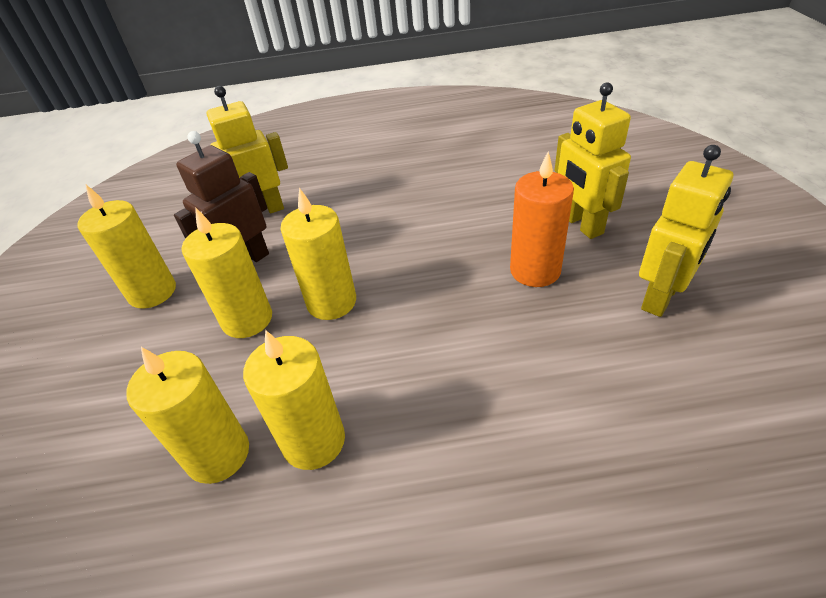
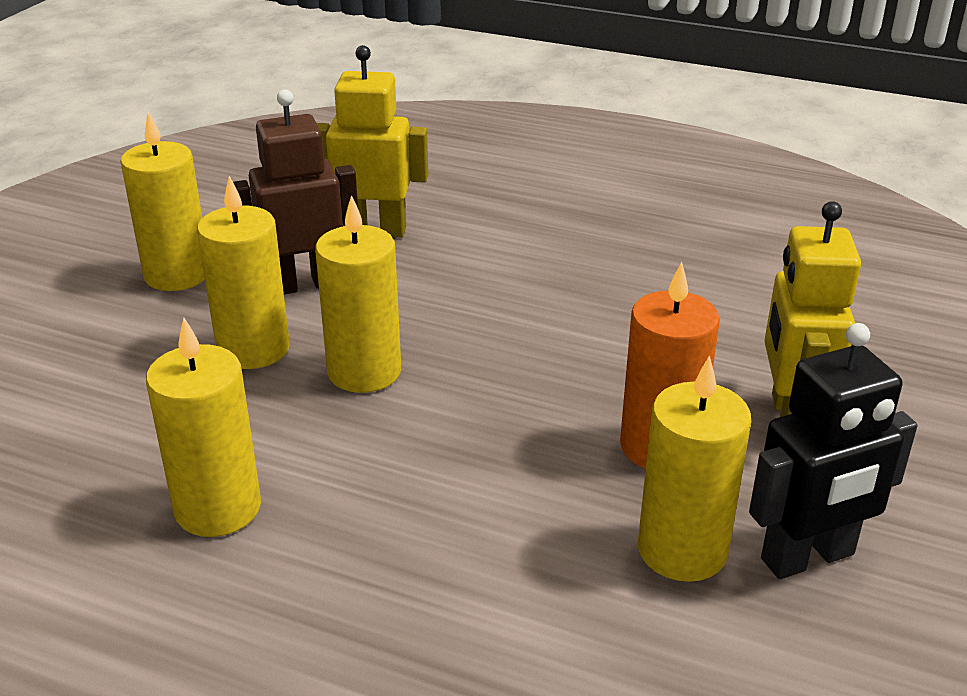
camera: 25 degrees right, 10 degrees down
(218, 454) = (113, 472): yellow candle -> yellow candle (682, 550)
(661, 297) = (808, 557): yellow robot -> black robot

